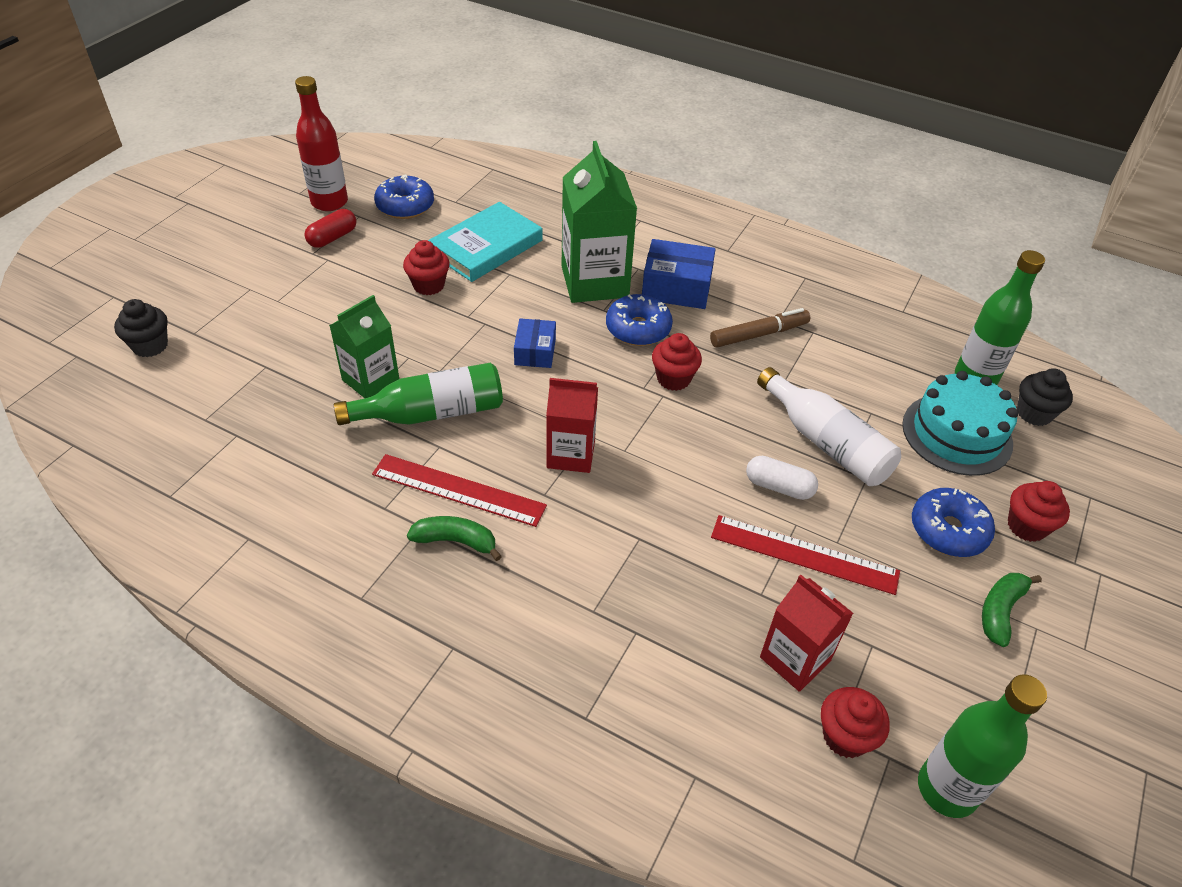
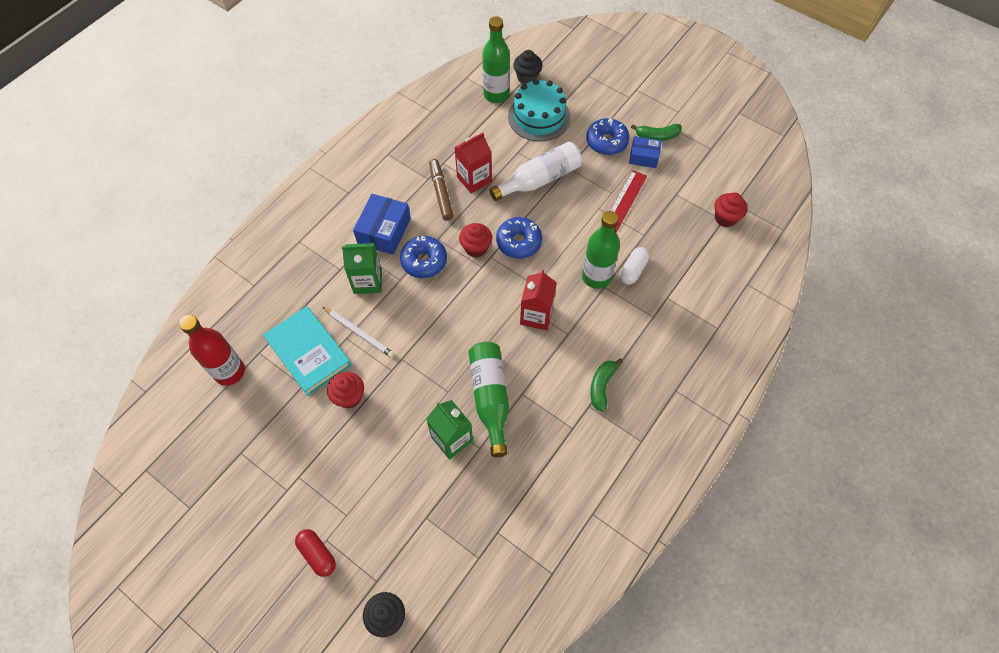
camera: 80 degrees left, 15 degrees up
(329, 202) = (213, 479): red bottle -> red bottle (229, 372)
(332, 238) = (268, 474): red capsule -> red capsule (317, 554)
(405, 206) = (235, 414): blue donut -> blue donut (518, 242)
(458, 490) = (561, 383): red ruler -> none
(518, 283) = (359, 333): none -> white pencil
(535, 352) = (437, 328): blue box -> blue box (643, 157)
(594, 282) = (367, 281): green carton -> green carton, size x0.62
(779, 487) = (571, 210): white capsule -> white capsule (633, 270)
(795, 659) = (683, 228): red carton -> red carton (474, 179)
(947, 789) = (749, 186): green bottle -> green bottle (596, 277)
(1000, 611) = (657, 136): green banana -> green banana turned 45 degrees counterclockwise
(1026, 526) = (606, 108): red cupcake -> none

